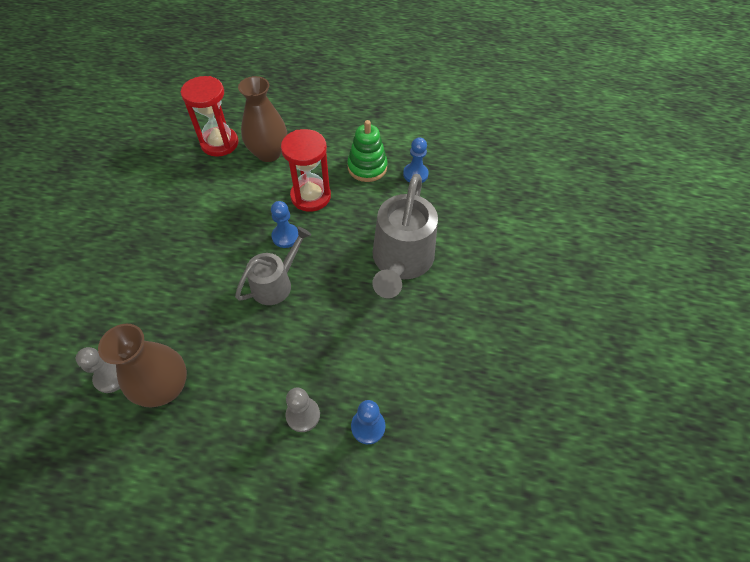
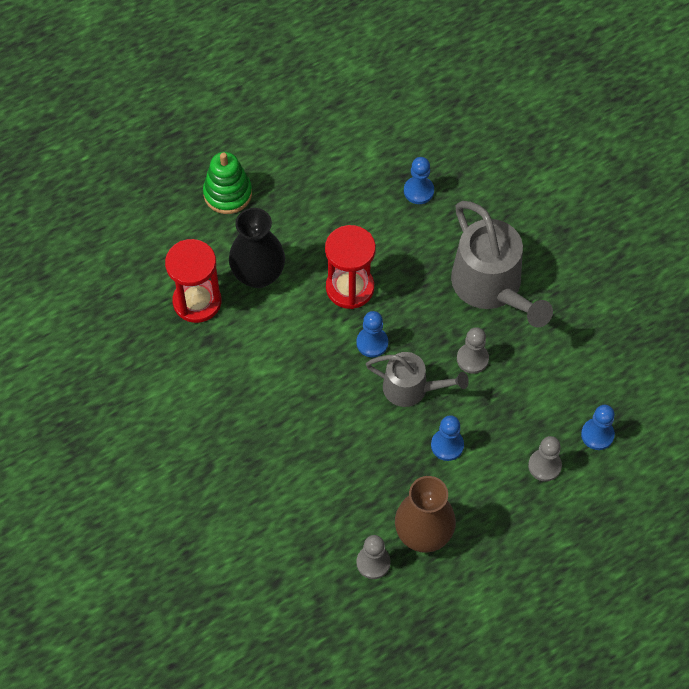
camera: 40 degrees left, 5 degrees up
(254, 339) = (447, 445): none -> blue pawn
(268, 153) = (258, 274): brown vase -> black vase
(276, 283) = (412, 388): grey watering can -> grey watering can turned 105 degrees clockwise
(337, 296) = (472, 359): none -> grey pawn
(367, 167) = (368, 218): green stacking toy -> green stacking toy (228, 193)

